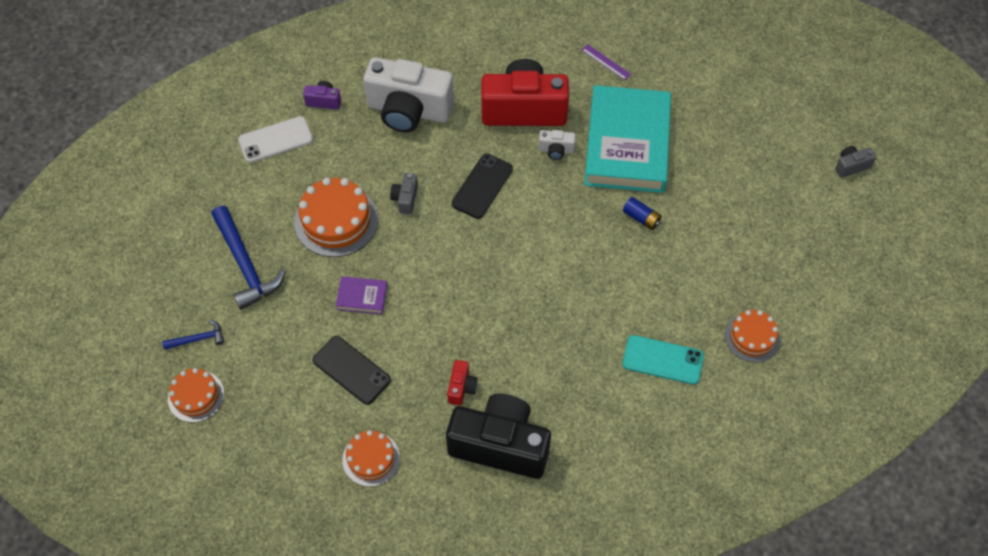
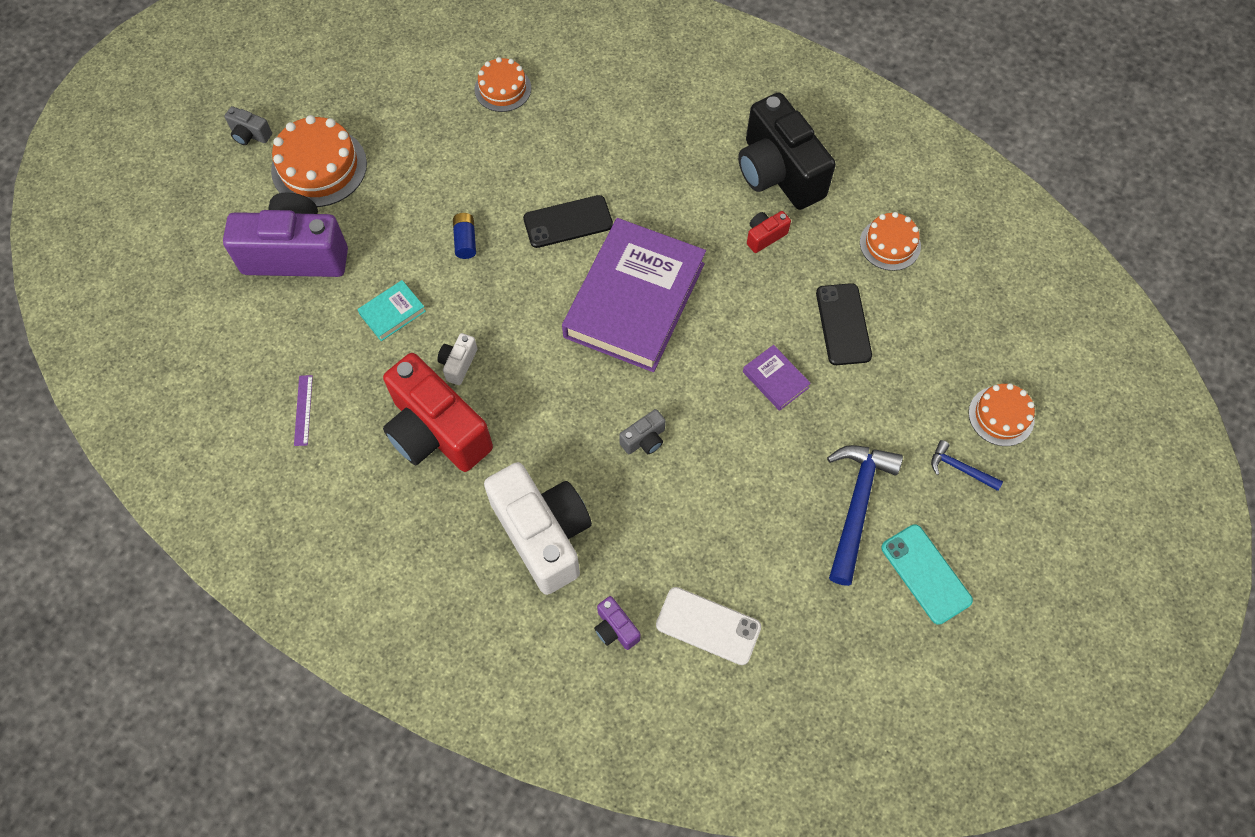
camera: 135 degrees left, 5 degrees up
(336, 220) = (730, 475): orange cake -> orange cake (319, 167)
(482, 186) = (562, 389): black phone -> black phone (568, 222)
(499, 271) = (634, 300): none -> purple book
(556, 150) = (458, 364): white camera -> white camera turned 120 degrees counterclockwise
(627, 144) = (392, 312): turquoise book -> turquoise book, size x0.40
(662, 360) = (587, 128): turquoise phone -> turquoise phone (926, 574)
(723, 128) = (296, 254): none -> purple camera

